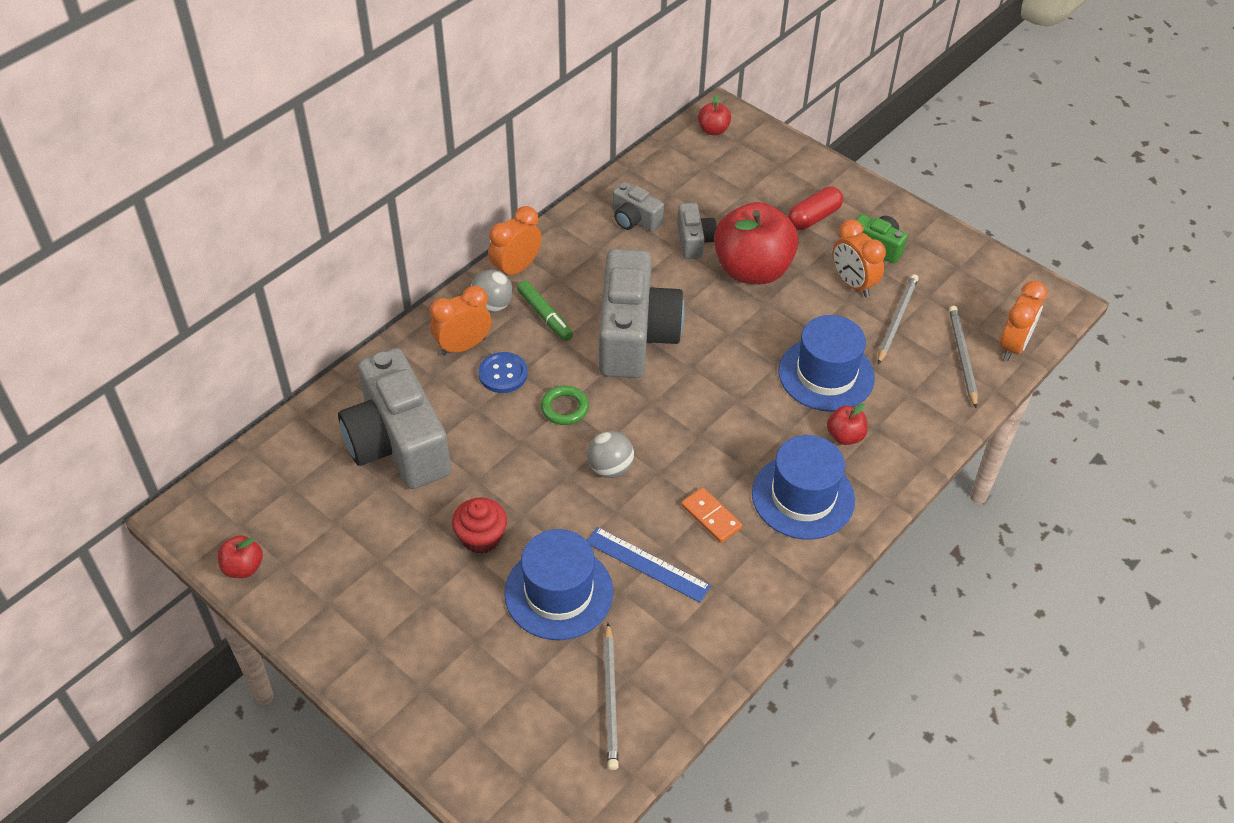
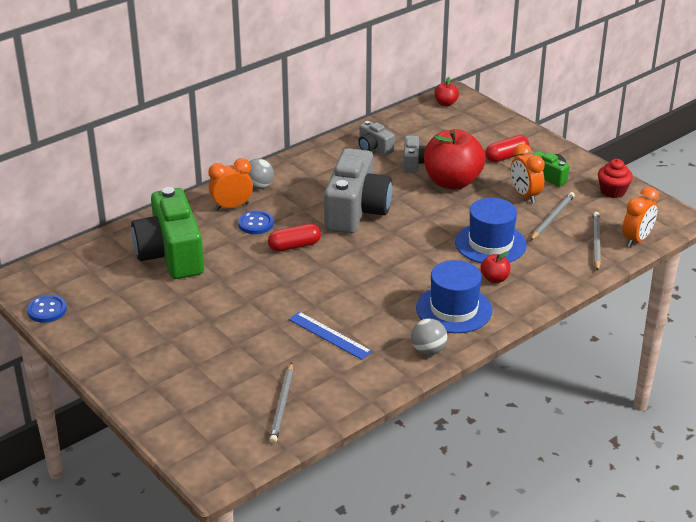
camera: 10 degrees right, 15 degrees down
(243, 567) = (47, 310): red apple -> blue button
(397, 443) = (171, 254): grey camera -> green camera
(481, 538) = (215, 310): red cupcake -> red cupcake (612, 191)
(516, 269) = (281, 168): orange clock -> none
(545, 315) = (294, 195): green marker -> none
(559, 592) = (262, 344): blue hat -> none
(564, 408) = (294, 246): green ring -> red capsule
(610, 468) = (317, 281): grey ball -> grey ball (428, 350)
(711, 517) = (383, 314): orange domino -> none

